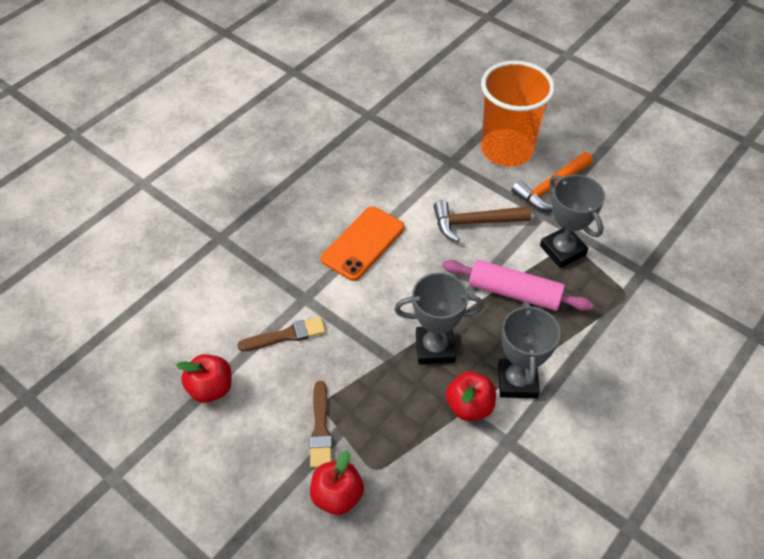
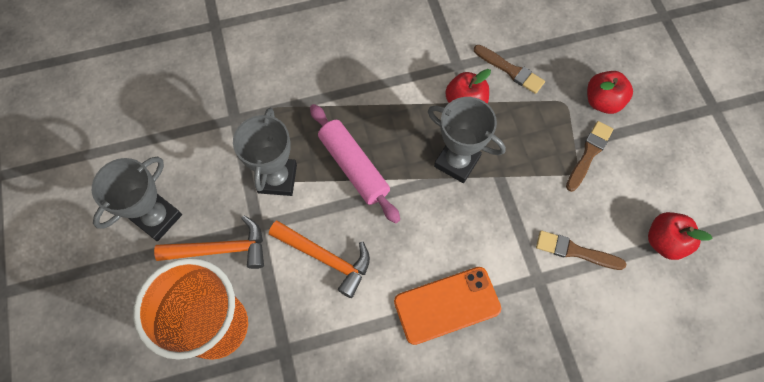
camera: 145 degrees left, 15 degrees up
(452, 470) = (510, 70): none -> brown brush
(474, 222) = (326, 258): brown hammer -> orange hammer
(517, 381) = (415, 99): grey trophy -> grey trophy (157, 218)

